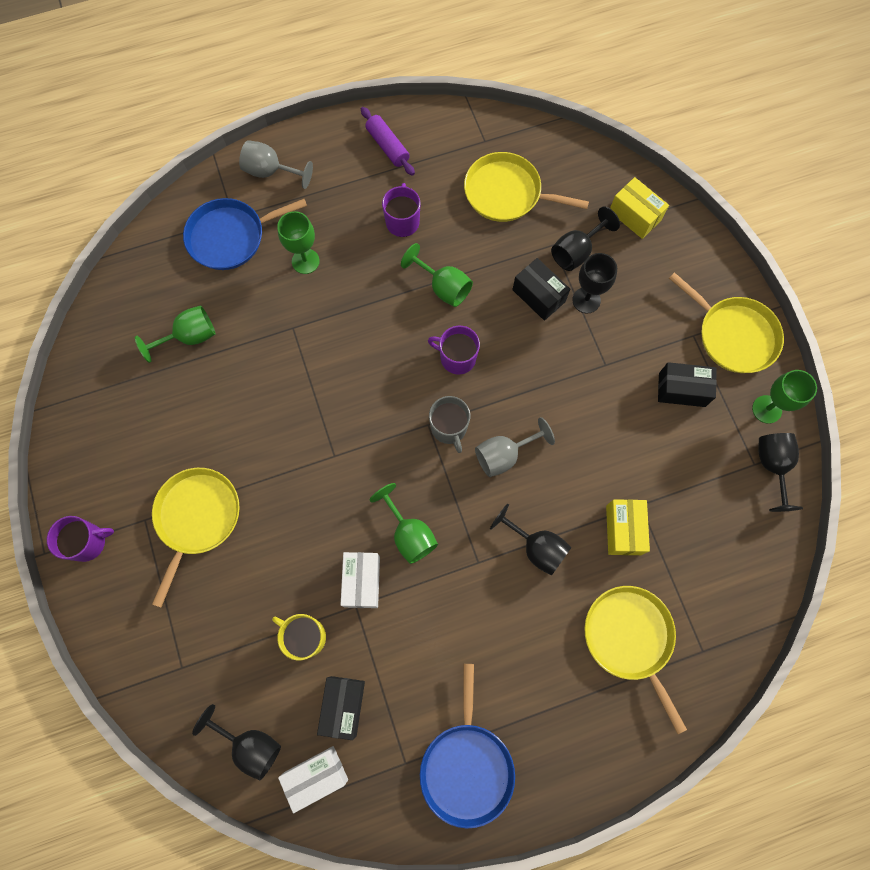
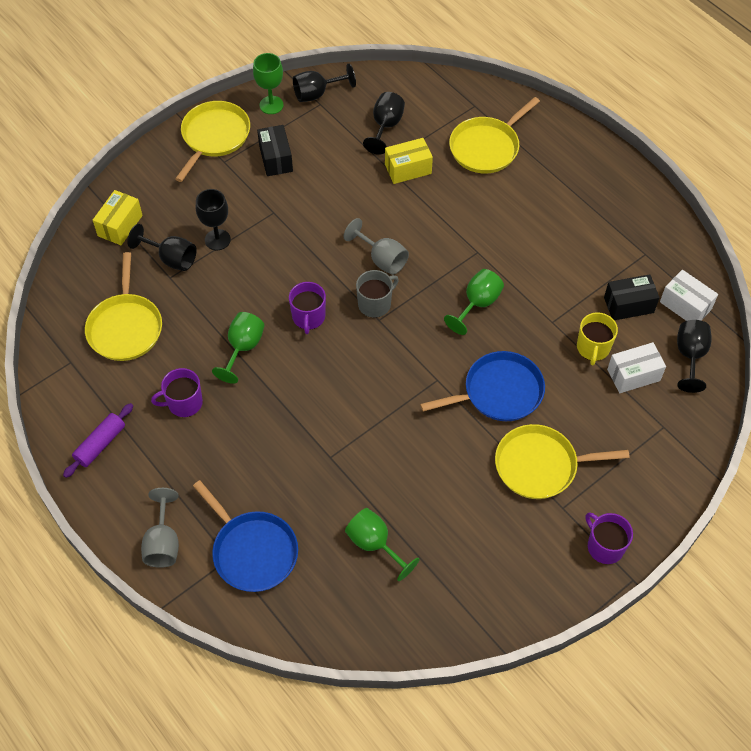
camera: 110 degrees left, 15 degrees down
(305, 261) = (256, 472): green goblet -> none
(362, 581) = (531, 324): white box -> white box (633, 375)
(466, 766) = (625, 217): blue pan -> blue pan (499, 392)
(536, 547) = (447, 218): black goblet -> black goblet (385, 126)
(538, 296) = (225, 274): black box -> none

